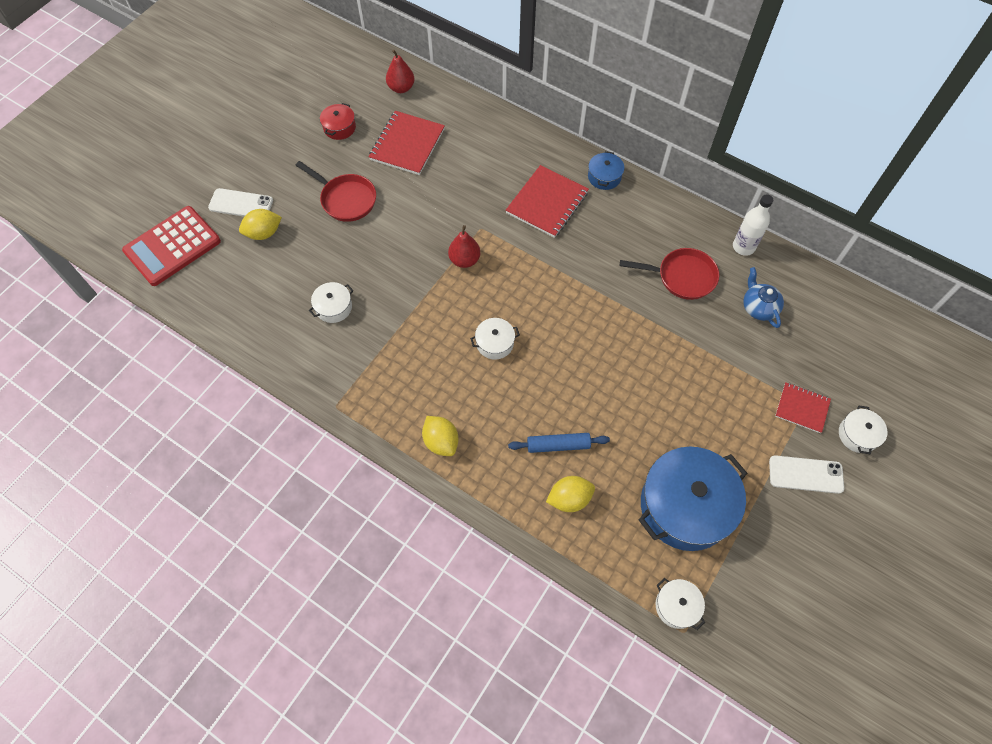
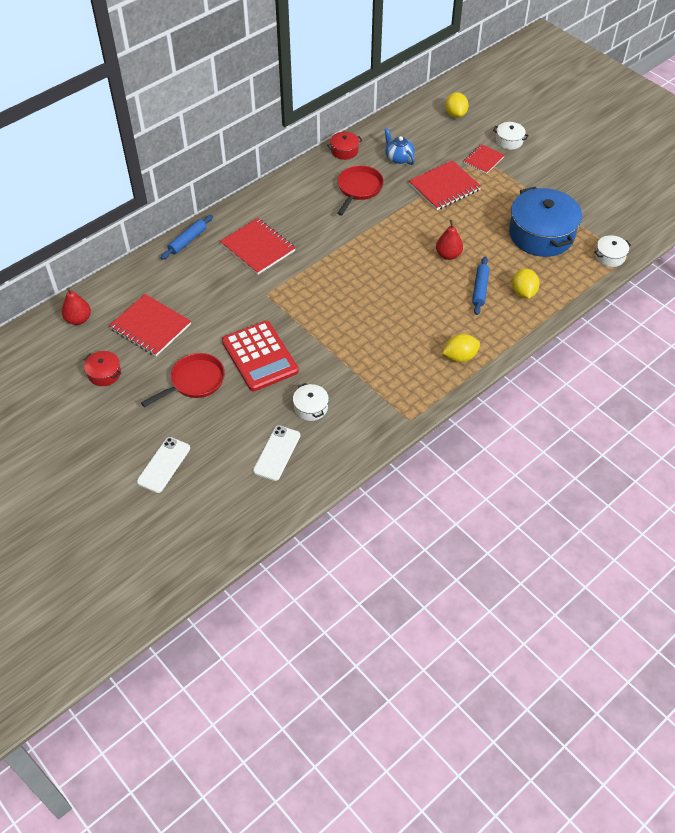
camera: 75 degrees left, 10 degrees down
(172, 246) = (192, 528): red calculator -> red calculator (260, 356)
(264, 233) = (207, 450): yellow lemon -> yellow lemon (455, 114)
(464, 260) = (295, 310): red pear -> red pear (448, 255)
(495, 343) = (381, 307): white pot -> none
(535, 140) = (188, 241): none -> blue rolling pin
(604, 177) = (246, 208): blue pot -> none
(727, 370) = (444, 187): none -> red notebook
(743, 247) = (344, 151): white bottle -> red pot
(758, 307) = (398, 158): blue teapot -> blue teapot turned 60 degrees clockwise
(805, 474) = (531, 172): white phone -> white phone (277, 453)

